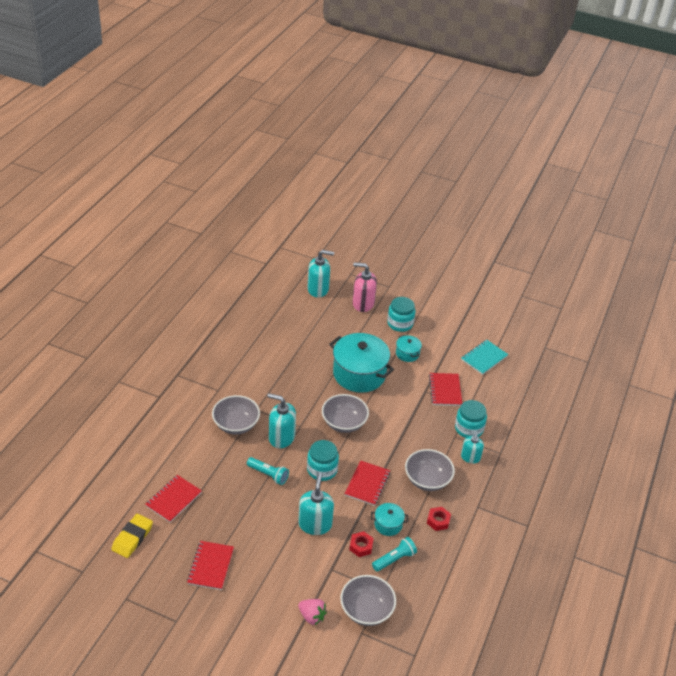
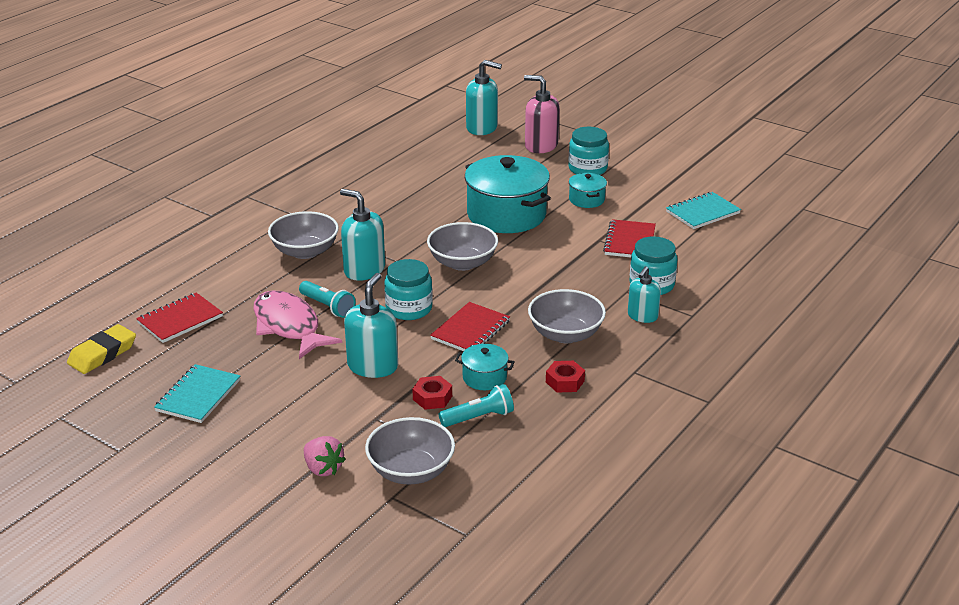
camera: 15 degrees right, 10 degrees down
(210, 566) = (198, 395): red notebook -> turquoise notebook
(248, 496) = (288, 326): none -> pink fish

